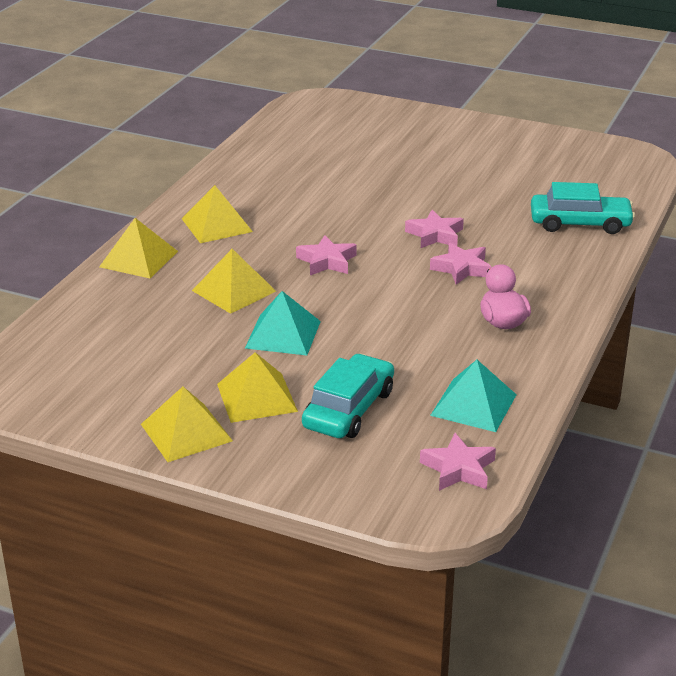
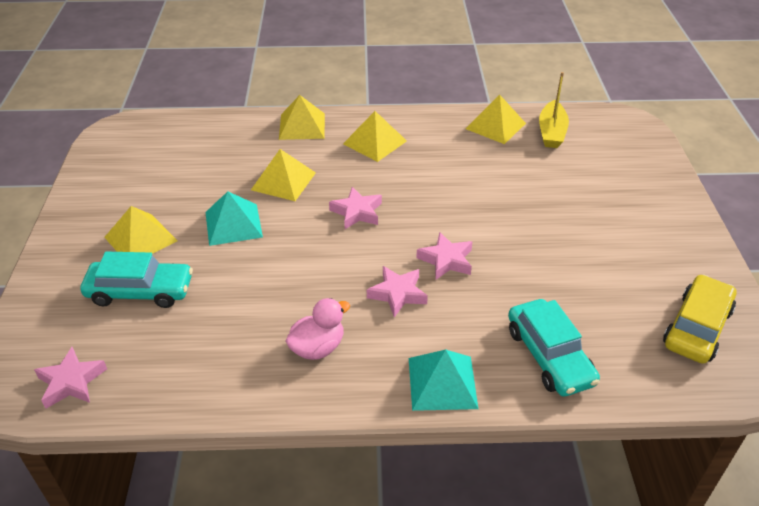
camera: 65 degrees right, 10 degrees up
(186, 432) = (86, 221): yellow pyramid -> yellow pyramid (495, 126)
(295, 137) = (551, 132): none -> yellow boat
(474, 405) = (171, 365): turquoise pyramid -> turquoise pyramid (442, 382)
(588, 160) = (697, 327): none -> yellow car

